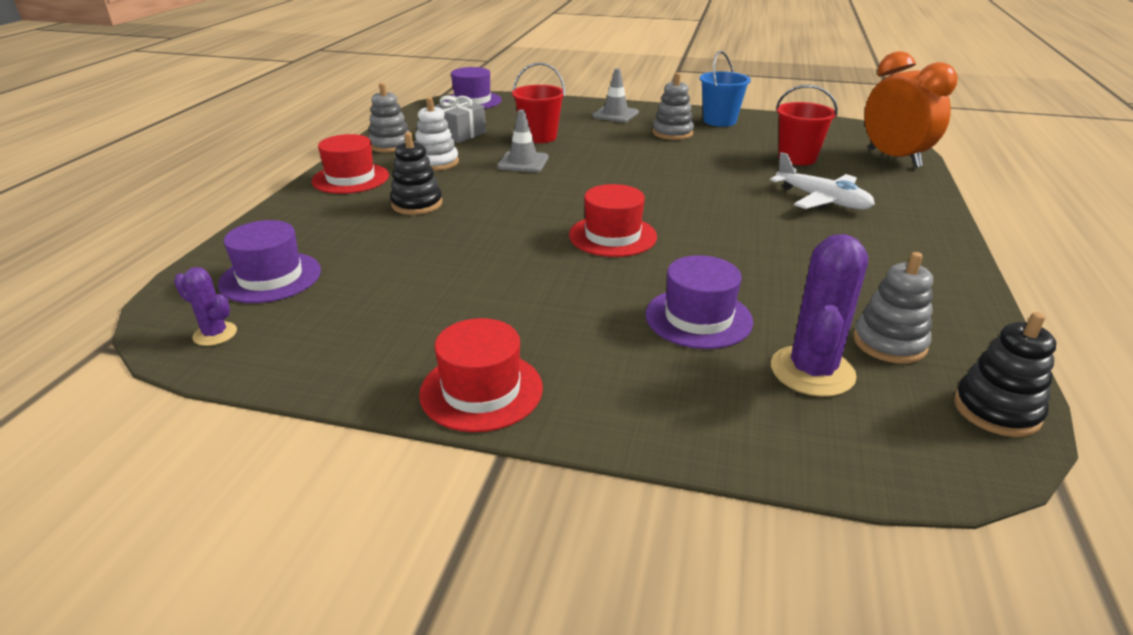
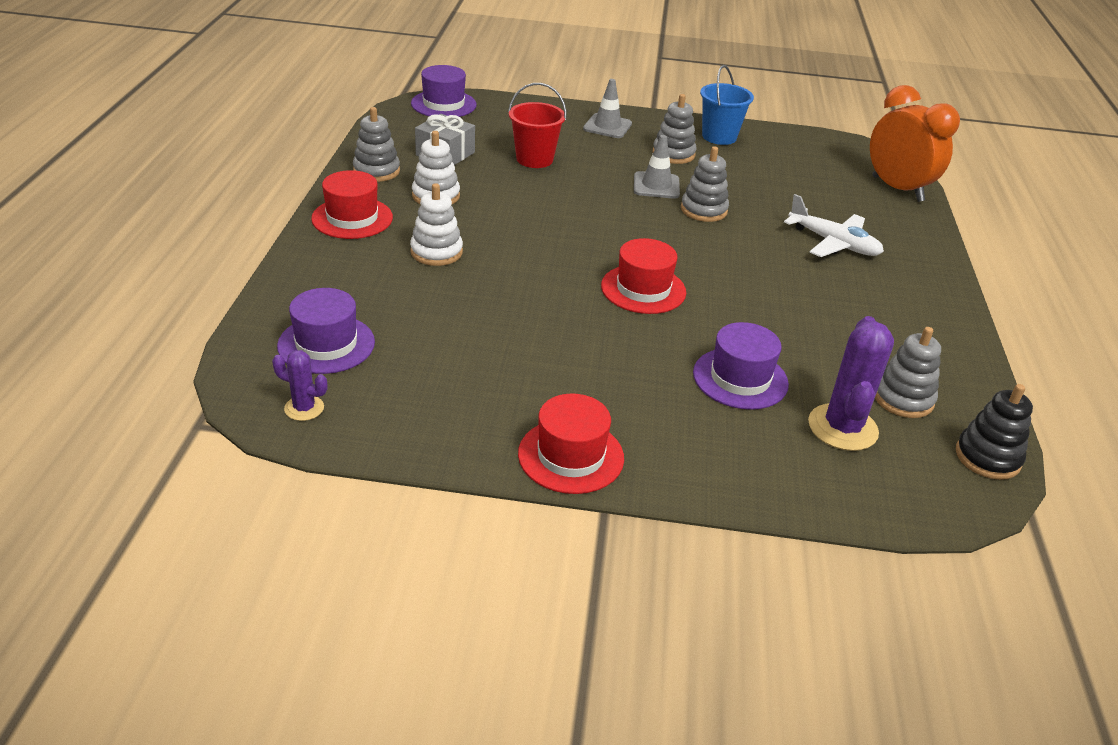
camera: 10 degrees left, 5 degrees up
(417, 204) = (436, 252): black stacking toy -> white stacking toy
(523, 162) = (528, 195): grey traffic cone -> grey traffic cone (656, 186)
(692, 174) = (703, 210): none -> grey stacking toy
(797, 158) = (804, 189): red bucket -> none

